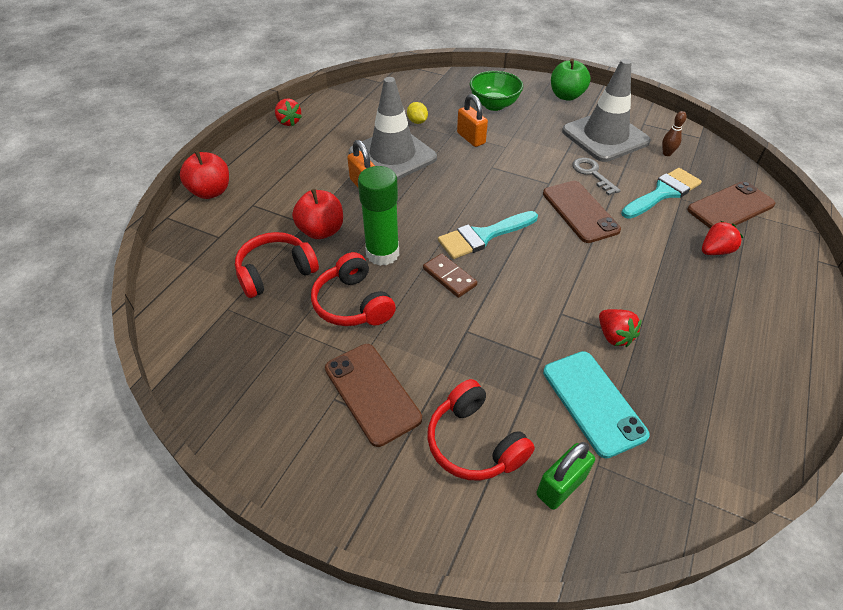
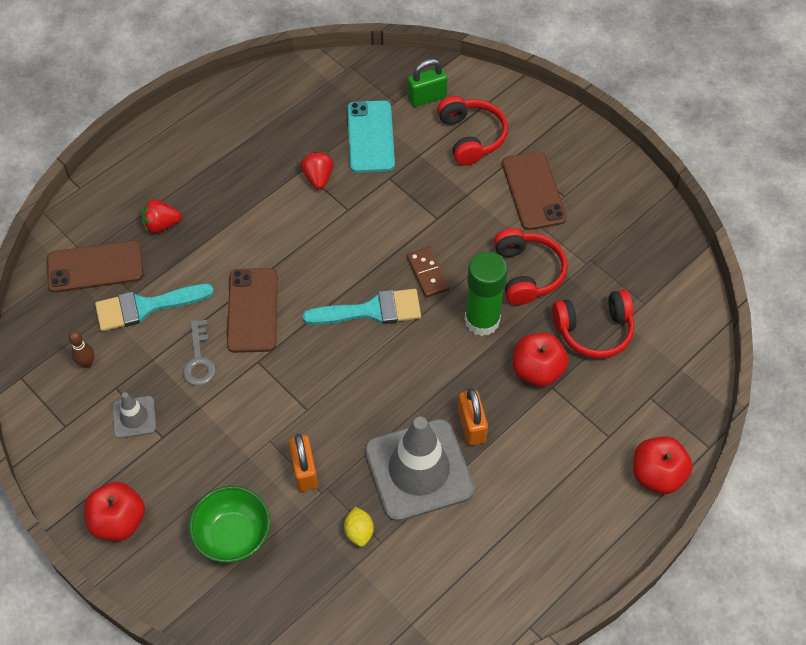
camera: 160 degrees left, 10 degrees up
(289, 122) = (540, 594): red strawberry -> none
(566, 96) = (119, 521): green apple -> red apple
(605, 136) = (134, 417): grey traffic cone -> grey traffic cone, size x0.46

